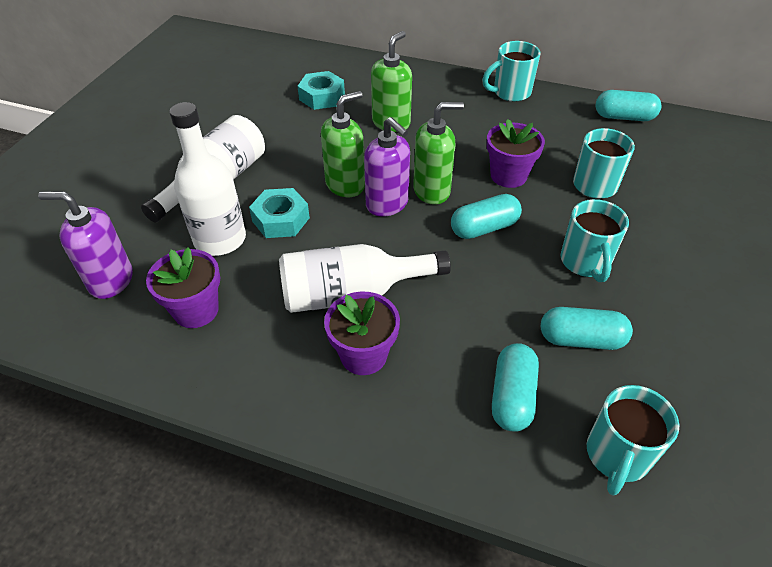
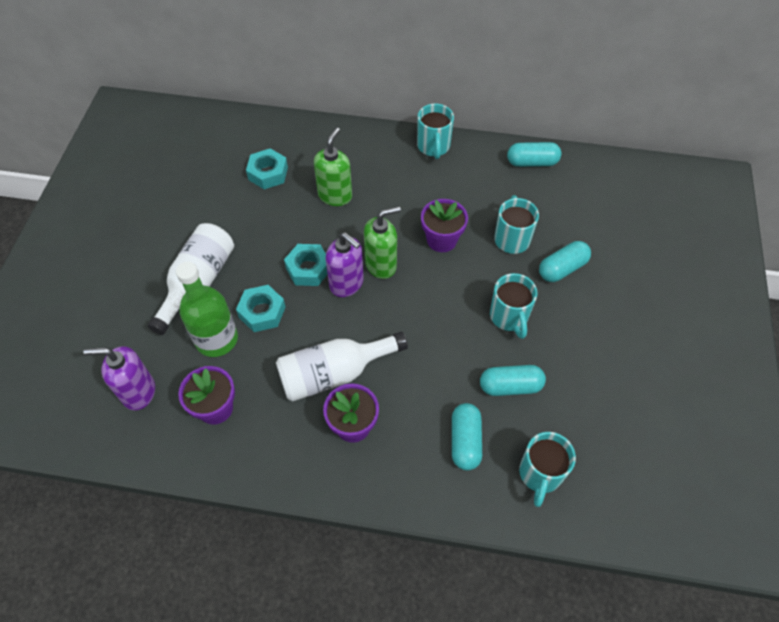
camera: 10 degrees left, 10 degrees up
(220, 239) = (216, 339): white bottle -> green bottle
(345, 185) = (308, 269): green soap dispenser -> turquoise nut
(484, 228) = (428, 296): turquoise capsule -> turquoise capsule (562, 268)
(510, 93) = (433, 147): turquoise mug -> turquoise mug turned 60 degrees counterclockwise

